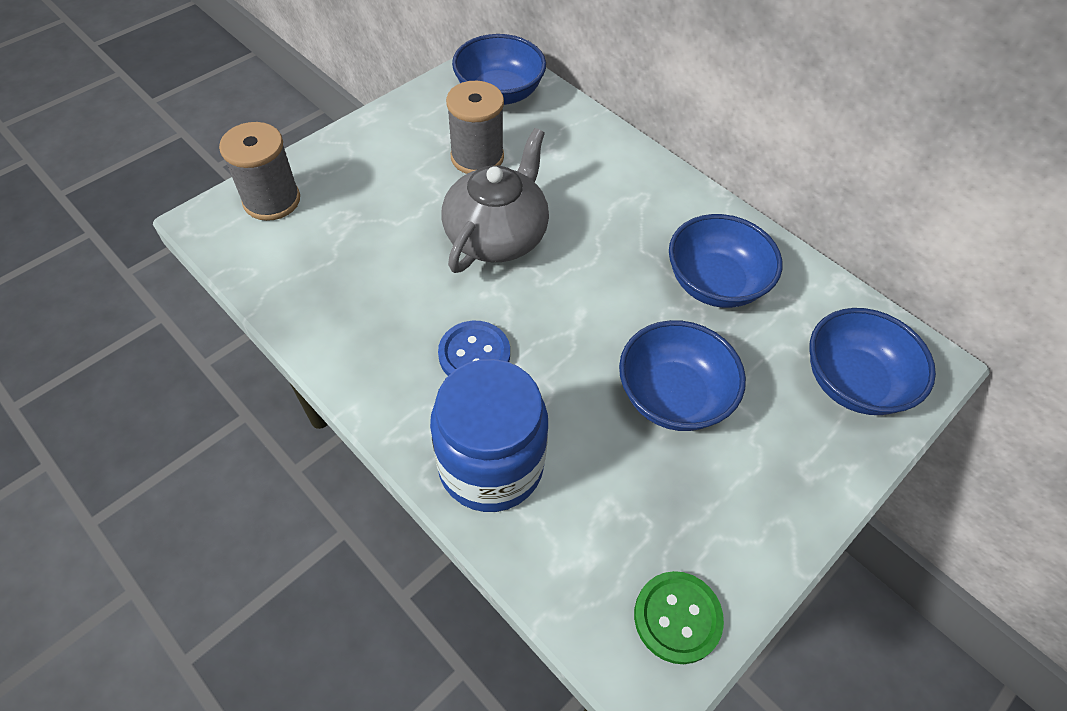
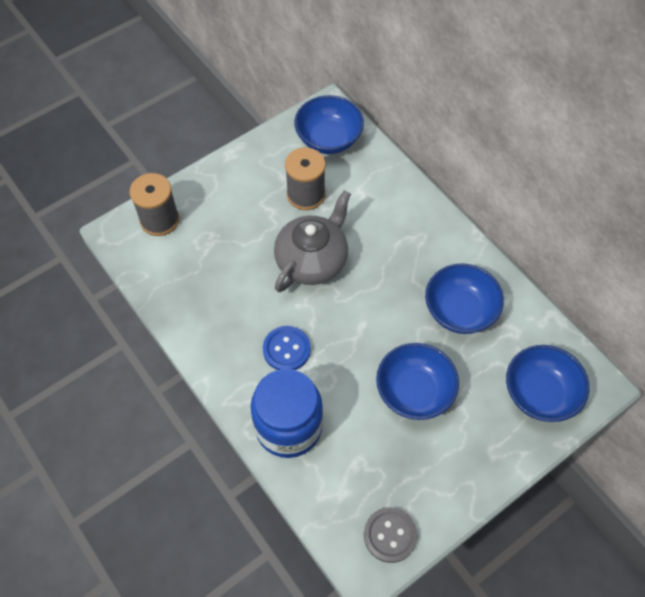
camera: 10 degrees right, 5 degrees up
(677, 617) = (390, 535): green button -> grey button

